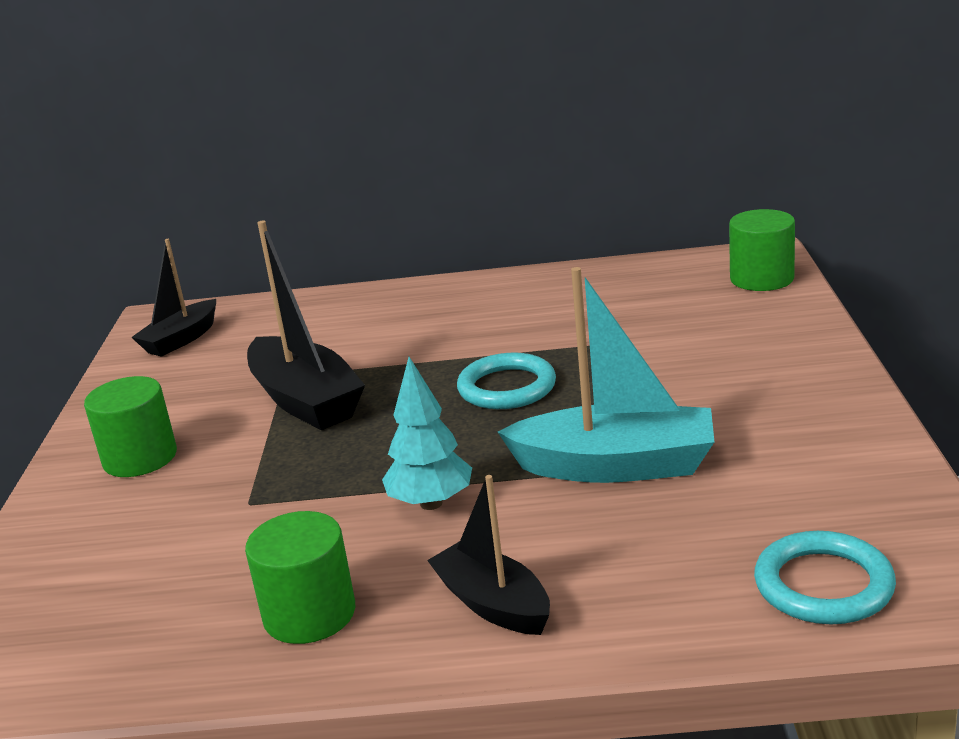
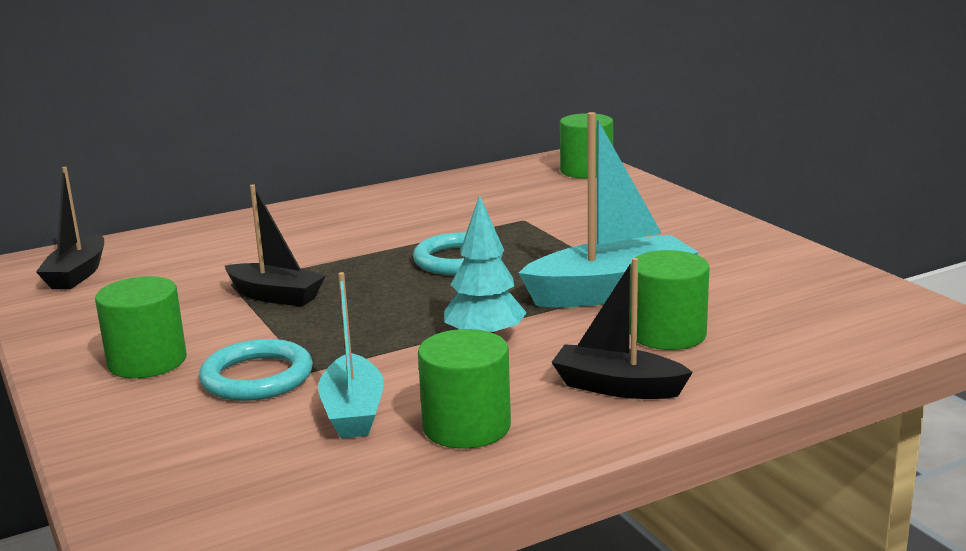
camera: 30 degrees left, 5 degrees down
(236, 565) = (353, 412): none -> turquoise boat
(306, 401) = (275, 296): black boat -> black boat, size x0.63
(616, 543) = (667, 334): none -> green cylinder
(823, 585) = (842, 328): turquoise ring -> turquoise ring (257, 377)

